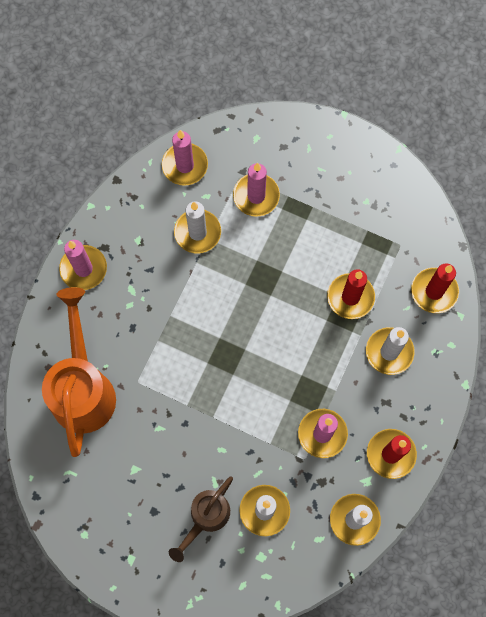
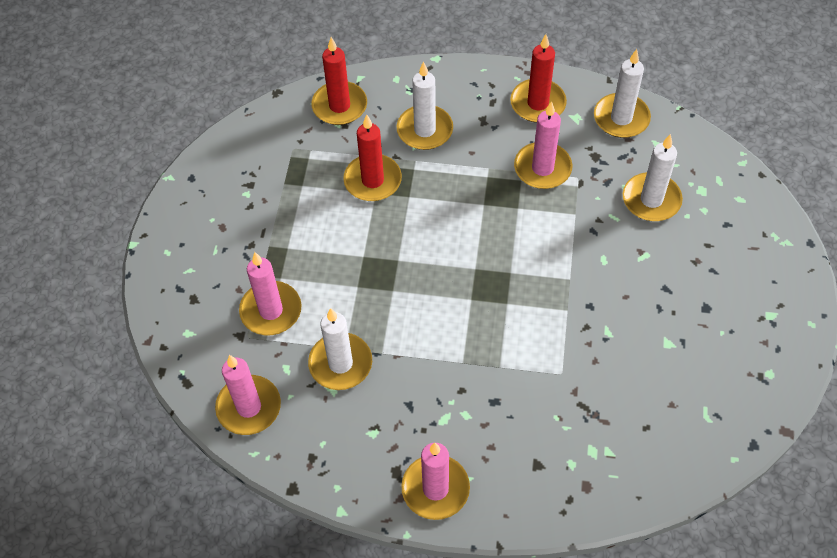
camera: 105 degrees left, 15 degrees down
(83, 389) = (596, 433): orange watering can -> none
(206, 517) = (686, 253): brown watering can -> none

